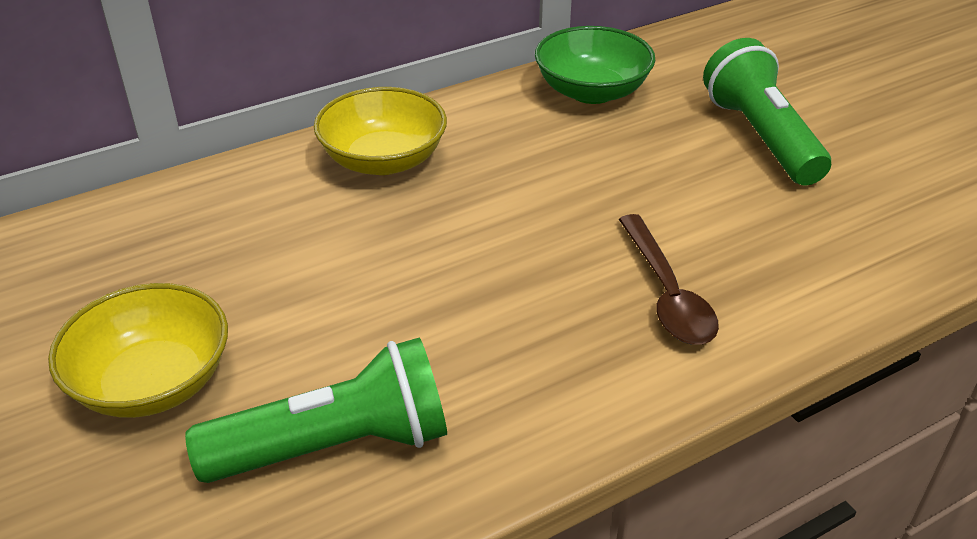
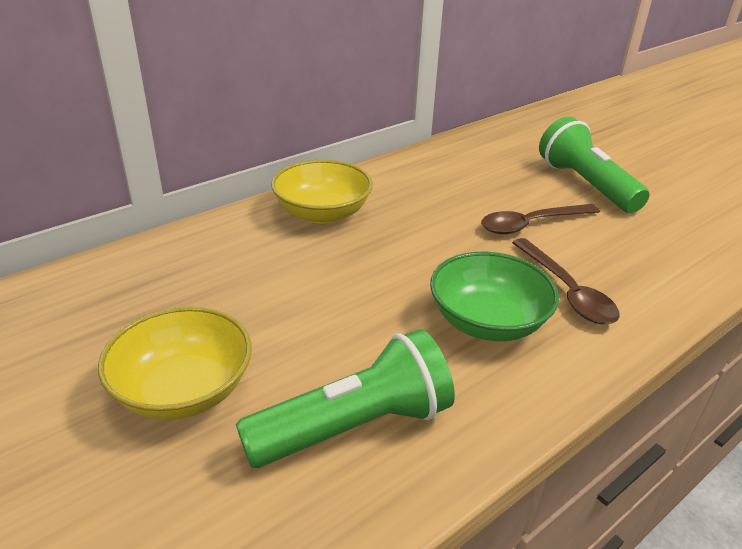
camera: 10 degrees left, 5 degrees down
(592, 91) = (457, 162): green bowl -> green bowl (487, 322)
(658, 193) = (531, 224): none -> brown spoon

